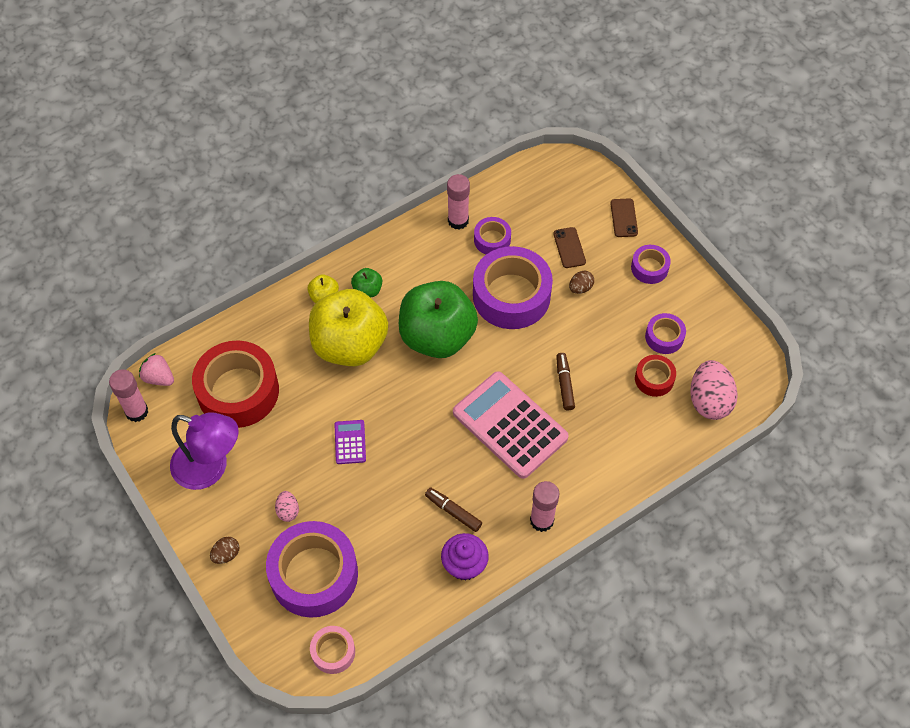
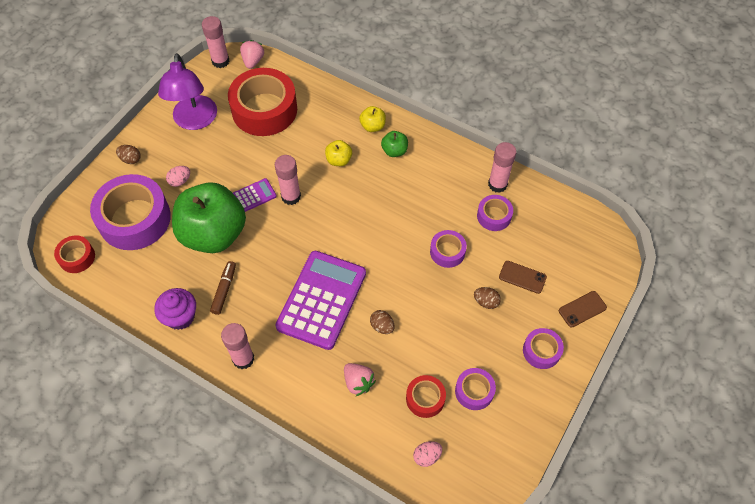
camera: 65 degrees right, 0 degrees up
(333, 652) = (77, 257): pink tape -> red tape
(350, 345) = (339, 160): yellow apple -> yellow apple, size x0.41
(371, 407) = (291, 196): none -> pink glue stick
(437, 336) = (378, 215): green apple -> green apple (214, 234)
(510, 425) = (322, 300): pink calculator -> purple calculator
(511, 295) = (447, 252): purple tape -> purple tape, size x0.48
(564, 384) = (382, 326): brown marker -> brown egg
(569, 248) = (522, 277): brown phone -> brown phone turned 60 degrees clockwise
(613, 427) = (358, 382): none -> pink strawberry
(709, 401) = (427, 456): pink egg -> pink egg, size x0.49

